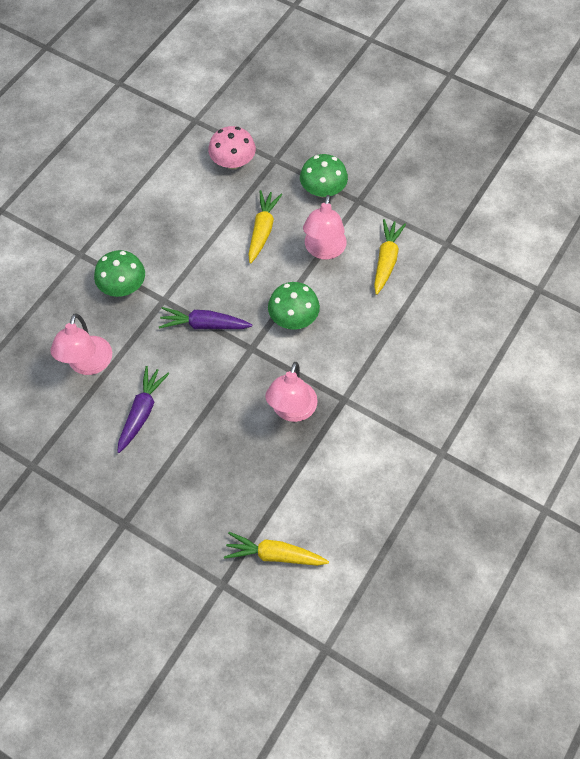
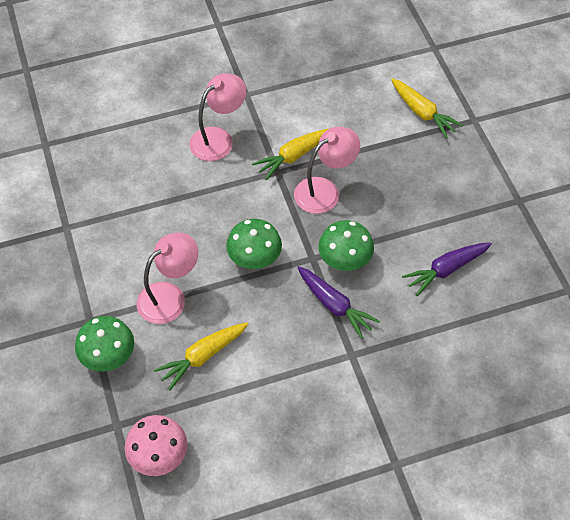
camera: 140 degrees left, 5 degrees down
(87, 364) = (465, 342): pink lamp -> pink lamp (218, 139)
(123, 286) = (379, 396): green mushroom -> green mushroom (344, 259)
(386, 260) = (129, 249): yellow carrot -> yellow carrot (294, 156)

